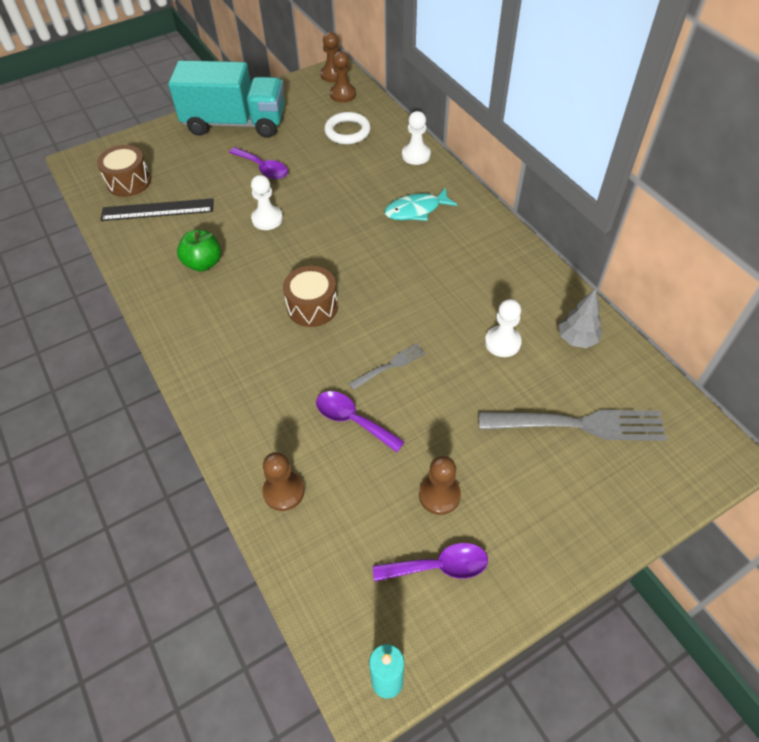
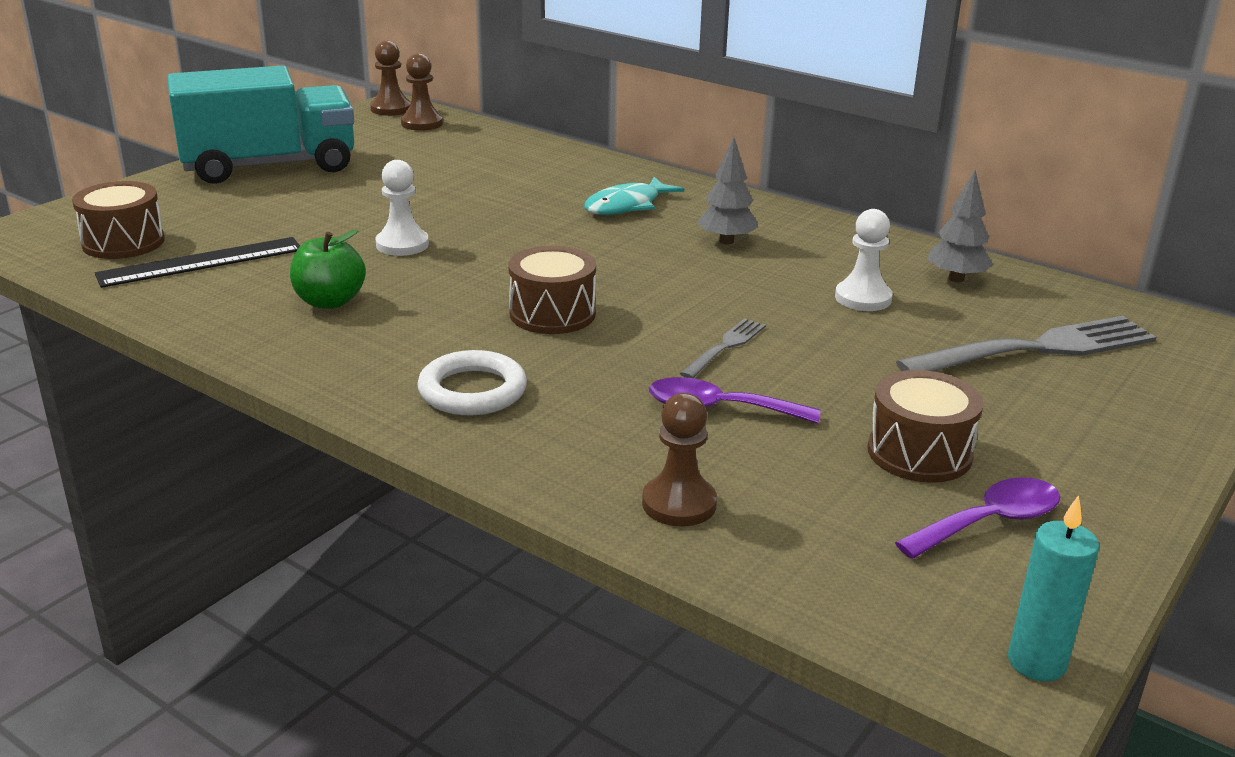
camera: 25 degrees left, 25 degrees down
(263, 168) = (353, 200): purple spoon -> none
(347, 131) = (459, 153): white ring -> white ring (472, 391)
(416, 155) = (580, 161): white pawn -> none
(439, 495) = (919, 453): brown pawn -> brown drum
(454, 262) = (726, 241): none -> grey tree

